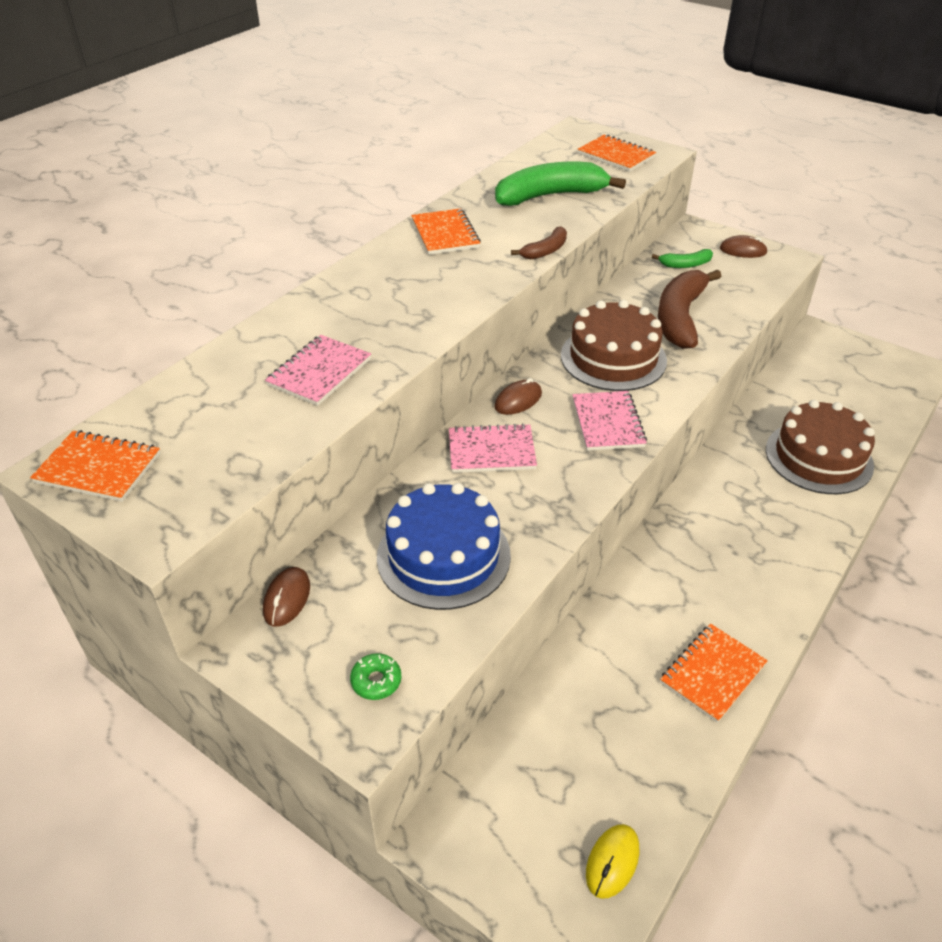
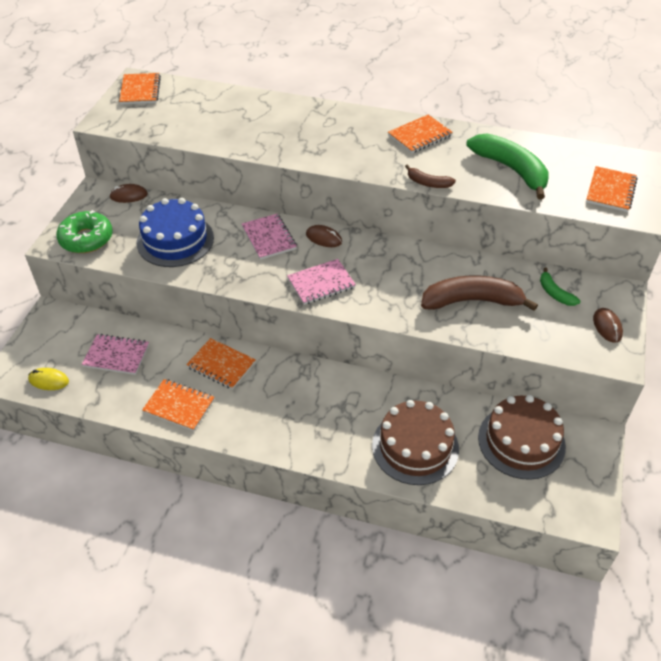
camera: 70 degrees right, 5 degrees up
(319, 372) = (242, 129): pink notebook -> pink notebook (116, 356)
(376, 681) = (86, 239): green donut -> green donut, size x2.11
(613, 358) = (396, 273): brown cake -> brown cake (521, 441)
(643, 606) = (221, 365): none -> orange notebook

